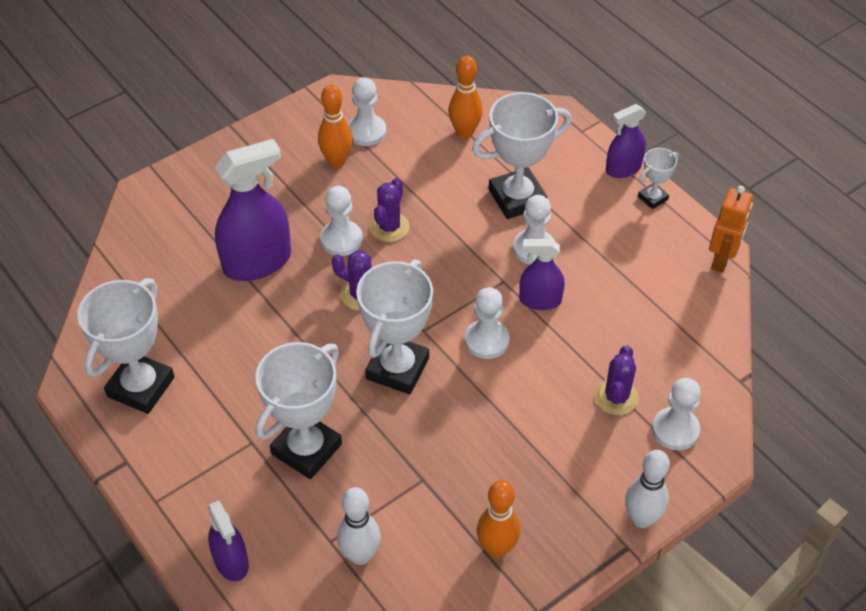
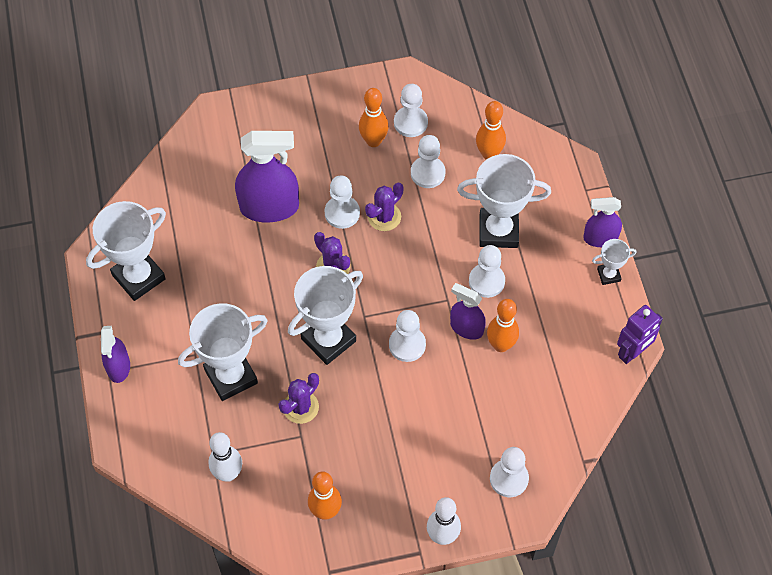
camera: 25 degrees right, 10 degrees up
(231, 561) = (139, 439): purple spray bottle -> purple spray bottle (118, 367)
(411, 171) = (427, 173): none -> white pawn
(585, 303) = (500, 345): none -> orange bowling pin
(616, 397) = (479, 433): purple cactus -> purple cactus (301, 407)
(722, 259) = (632, 352): orange robot -> purple robot

